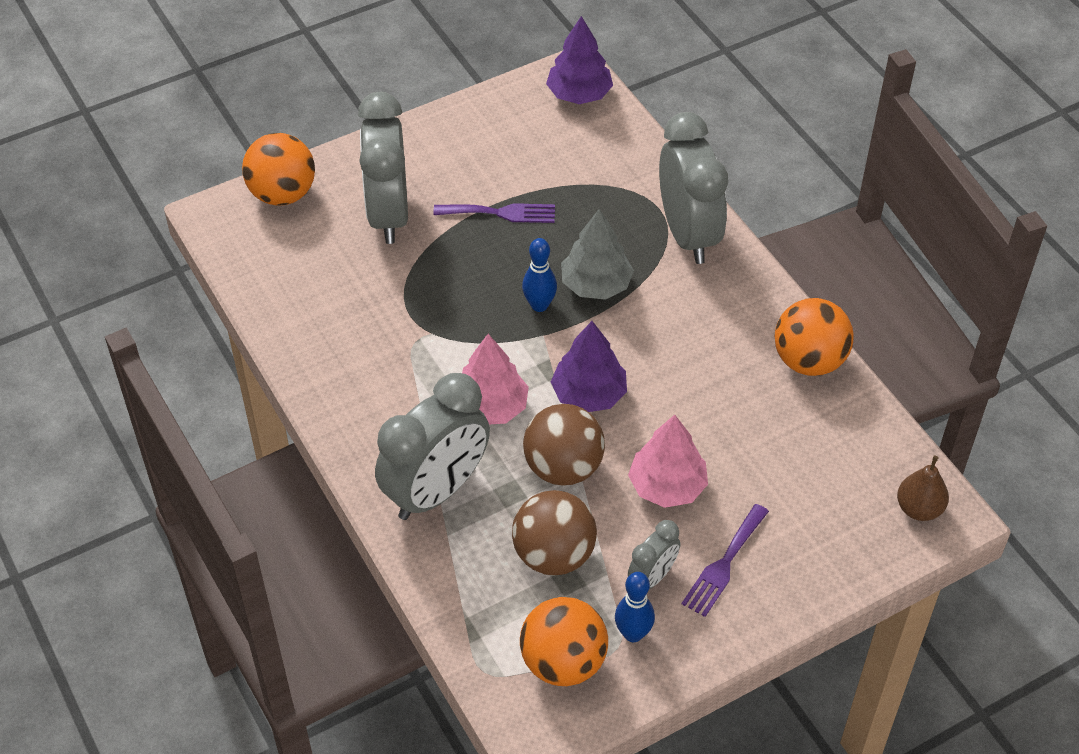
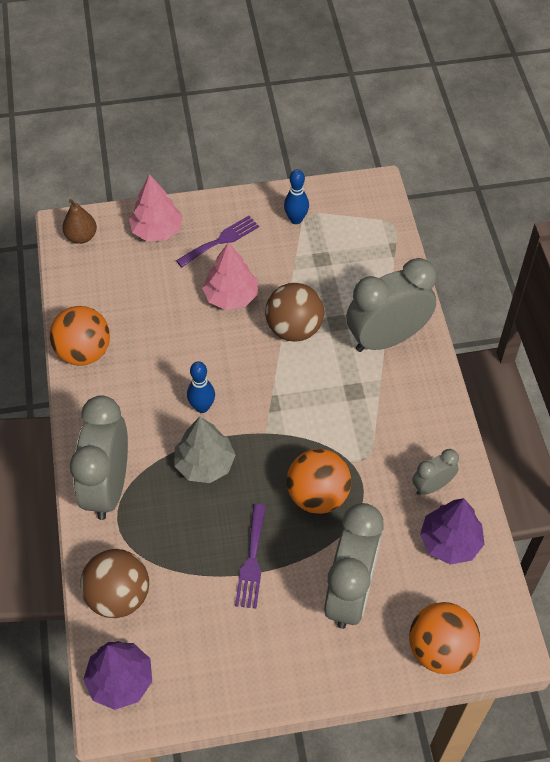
camera: 160 degrees left, 5 degrees up
(490, 407) = (327, 387): pink tree -> pink tree (157, 230)
(501, 213) = (252, 561): purple fork -> purple fork turned 105 degrees counterclockwise
(539, 305) = (257, 459): blue bowling pin -> blue bowling pin (202, 407)
(554, 555) = (324, 276): brown ball -> brown ball (118, 596)
(563, 662) = (344, 216): orange ball -> orange ball (317, 495)
(589, 394) = (253, 375): purple tree -> purple tree (450, 542)
(652, 577) = (269, 246): grey clock -> grey clock (432, 486)

